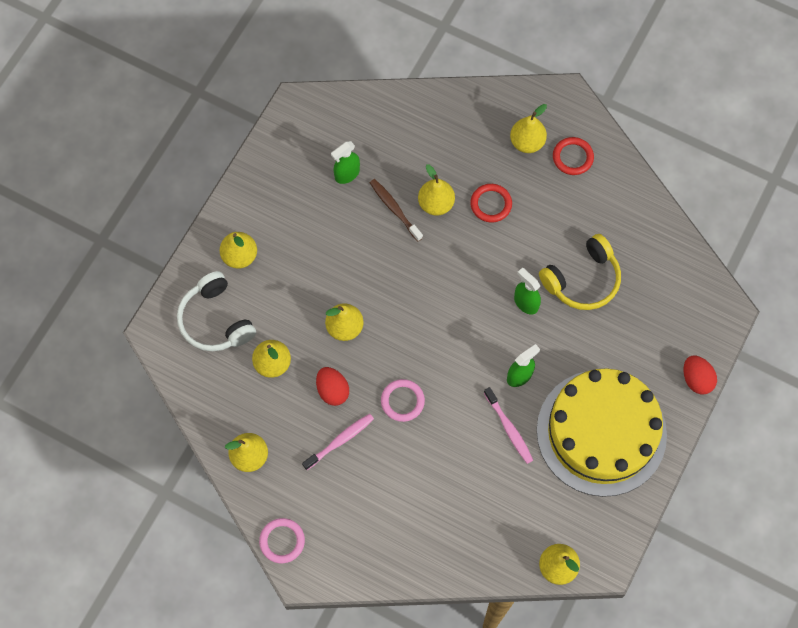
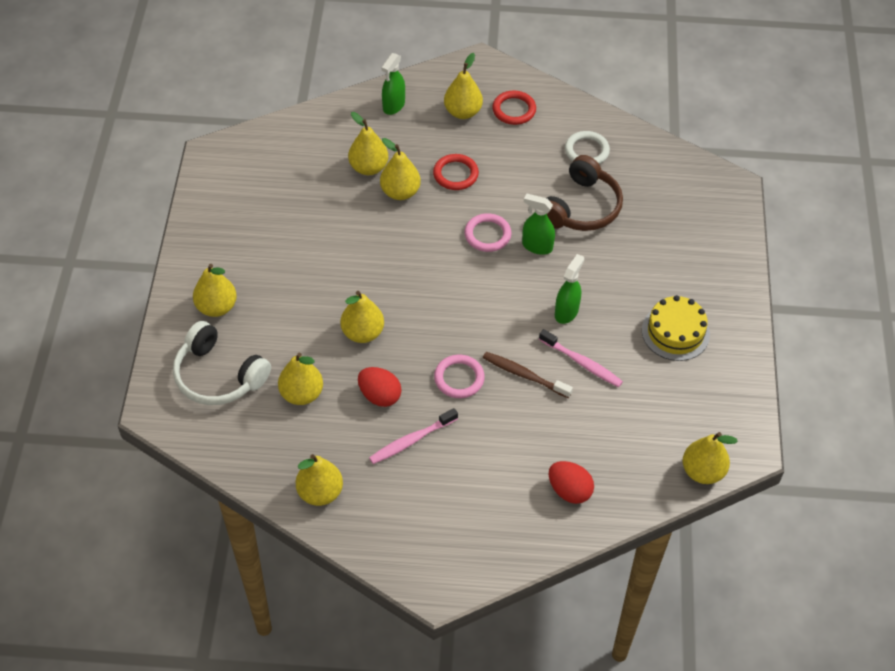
camera: 25 degrees left, 15 degrees down
(282, 541) = (398, 563): pink ring -> pink ring (487, 235)
(340, 441) = (412, 440): pink toothbrush -> pink toothbrush turned 150 degrees counterclockwise
(347, 174) = (295, 197): green spray bottle -> green spray bottle (393, 106)
(395, 209) = (361, 211): brown toothbrush -> brown toothbrush (524, 375)
(420, 169) = (368, 167): none -> yellow pear
(582, 279) = (581, 207): yellow headphones -> brown headphones
(601, 432) = (675, 332): yellow cake -> yellow cake, size x0.47
(616, 224) = (586, 151): none -> white ring
(696, 379) = (739, 253): red egg -> red egg (569, 490)

